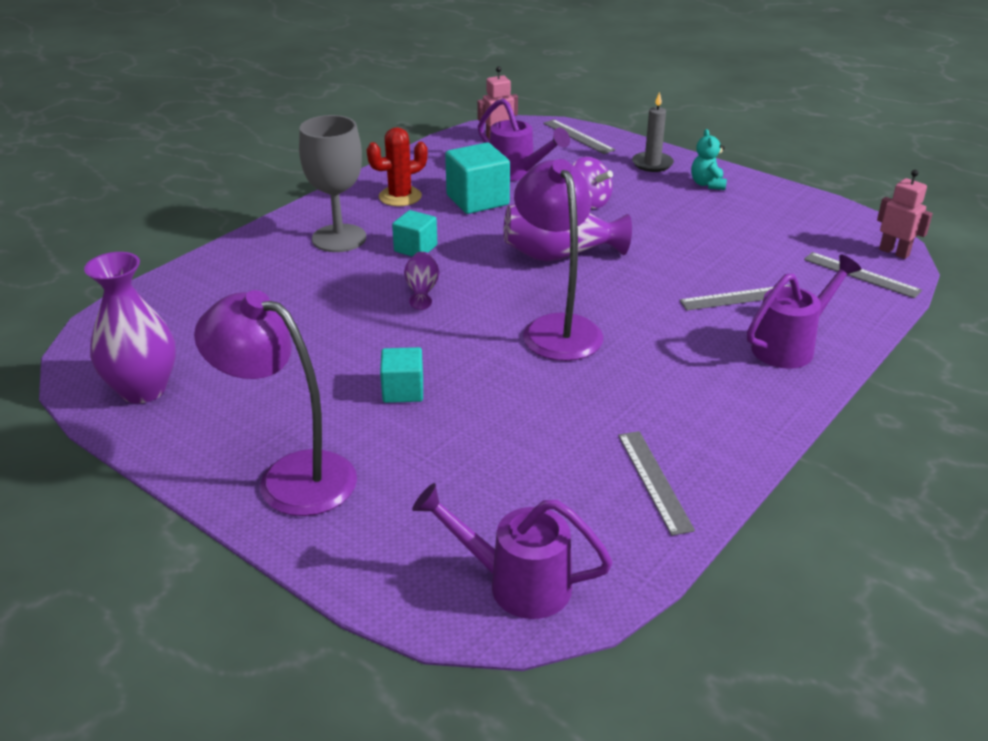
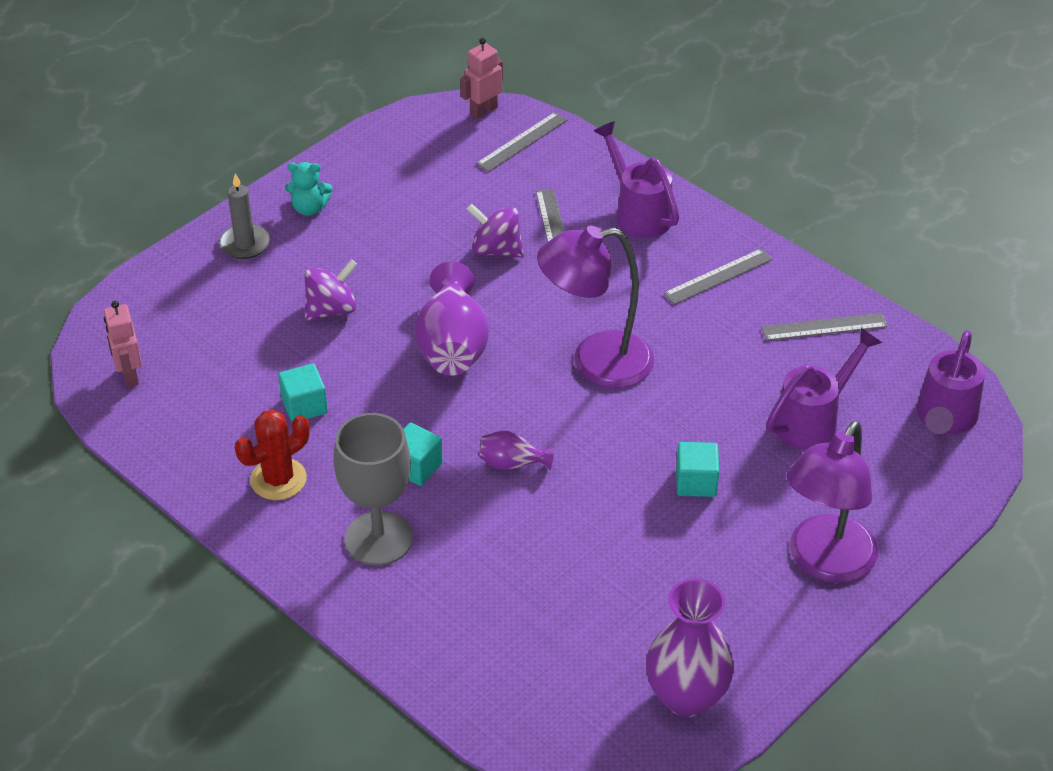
camera: 85 degrees left, 10 degrees up
(400, 197) = (278, 479): red cactus -> red cactus turned 75 degrees clockwise
(477, 200) = (304, 406): turquoise cube -> turquoise cube, size x0.62
(518, 173) = (239, 364): purple watering can -> purple watering can (814, 420)
(578, 136) = (146, 298): grey ruler -> grey ruler (718, 276)
(694, 269) = (496, 250): none -> purple spinning top

